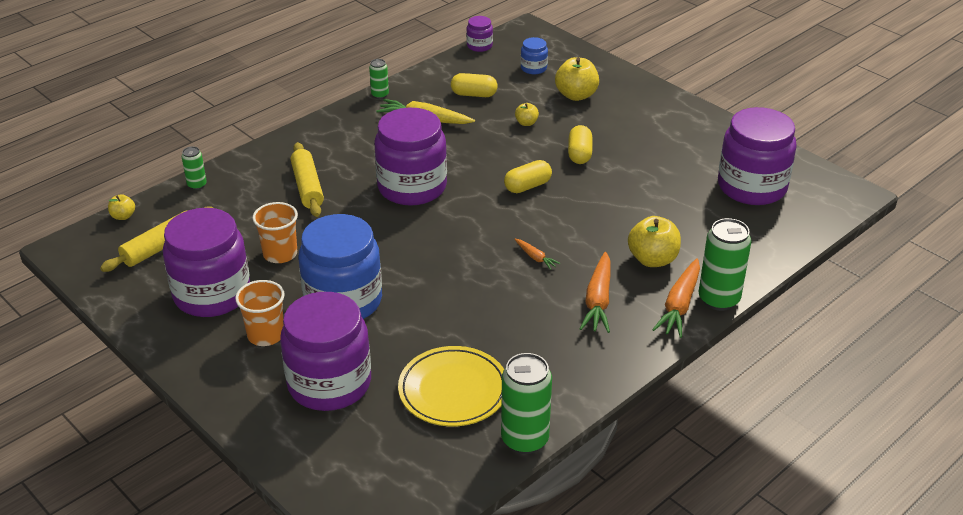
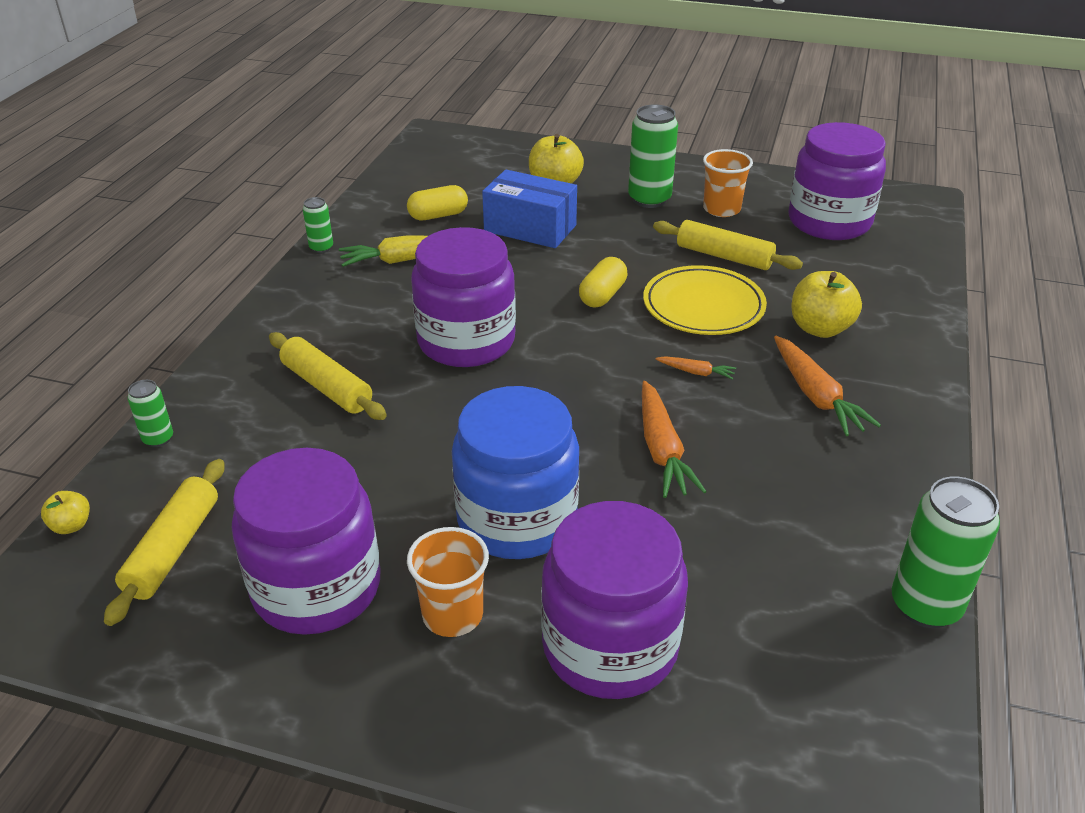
camera: 30 degrees left, 0 degrees up
(280, 254) = (368, 489): orange cup -> orange cup (721, 209)
(453, 390) = (776, 580): yellow plate -> yellow plate (703, 306)
(479, 46) = (393, 164): purple jar -> none
(526, 123) = (530, 228): yellow apple -> blue box
(533, 68) = (479, 170): blue jar -> none
(579, 154) = (622, 243): yellow capsule -> none
(641, 187) = (724, 256): none -> yellow rolling pin
(679, 305) = (901, 367): orange carrot -> orange carrot (662, 449)
(718, 299) = (931, 346): green can -> green can (649, 199)

